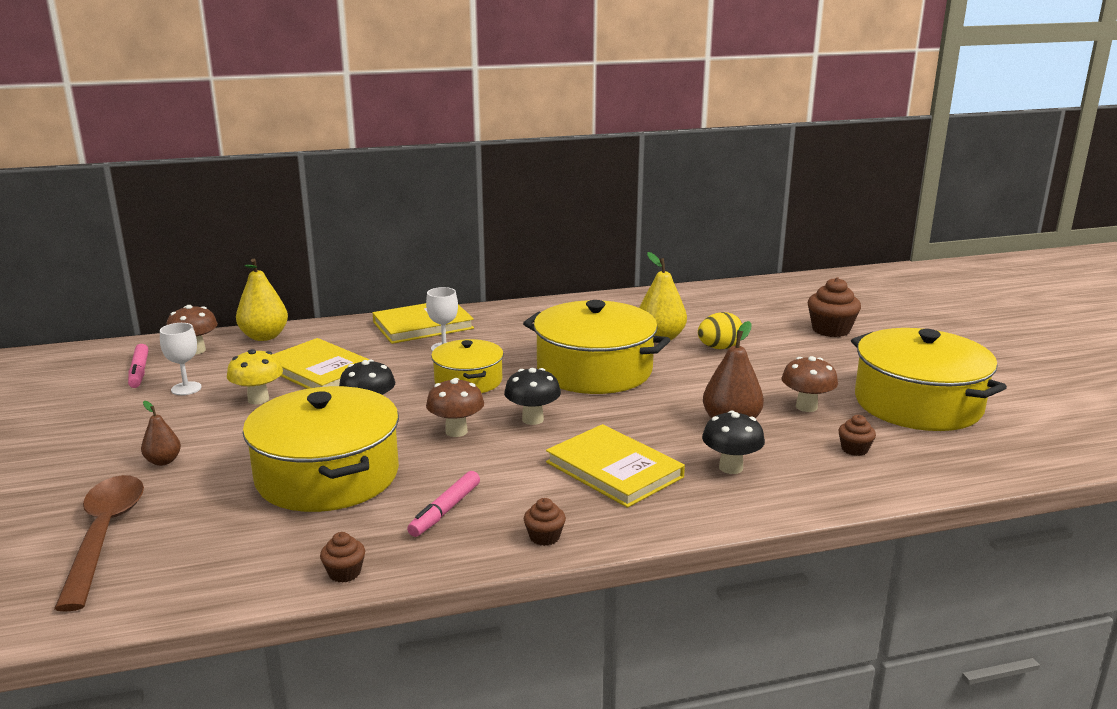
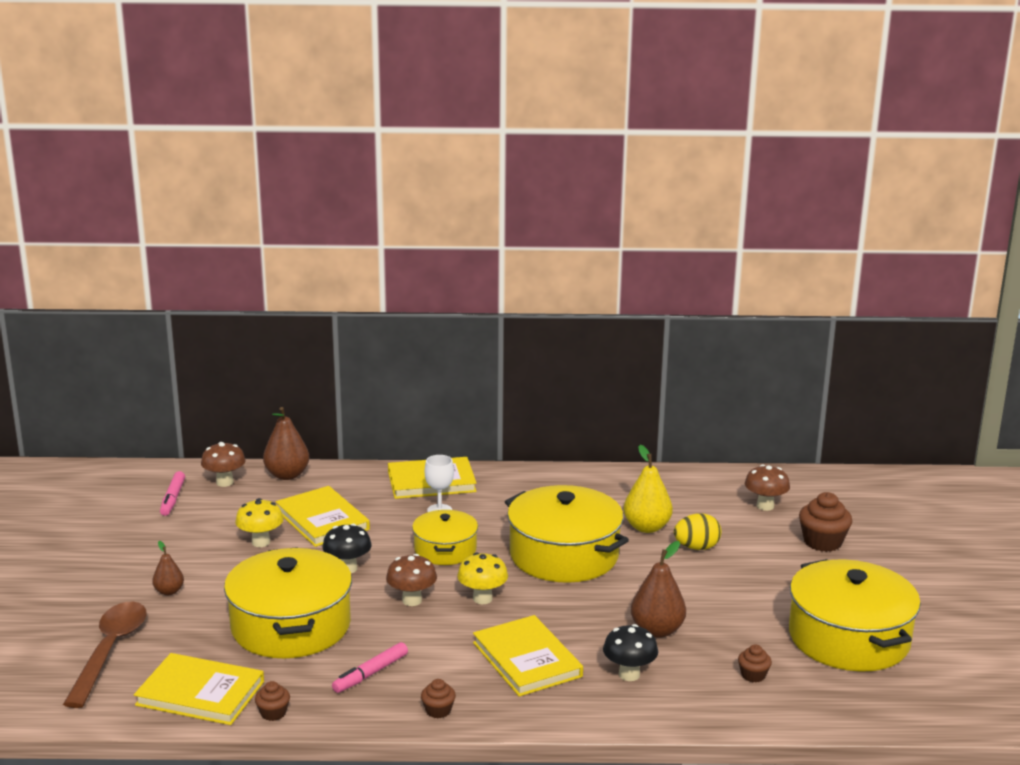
camera: 15 degrees right, 0 degrees up
(186, 388) = (206, 522): white goblet -> none
(241, 565) = (200, 693): none -> yellow book
(264, 337) = (287, 475): yellow pear -> brown pear
(532, 419) = (482, 599): black mushroom -> yellow mushroom
(806, 407) = (738, 625): brown mushroom -> brown mushroom (765, 506)

